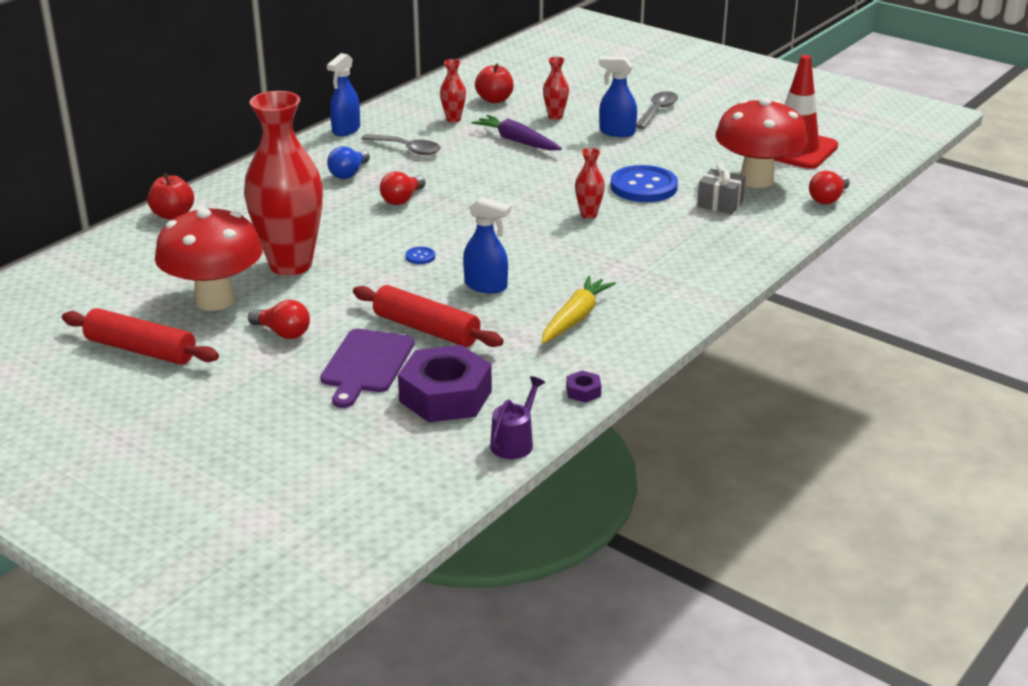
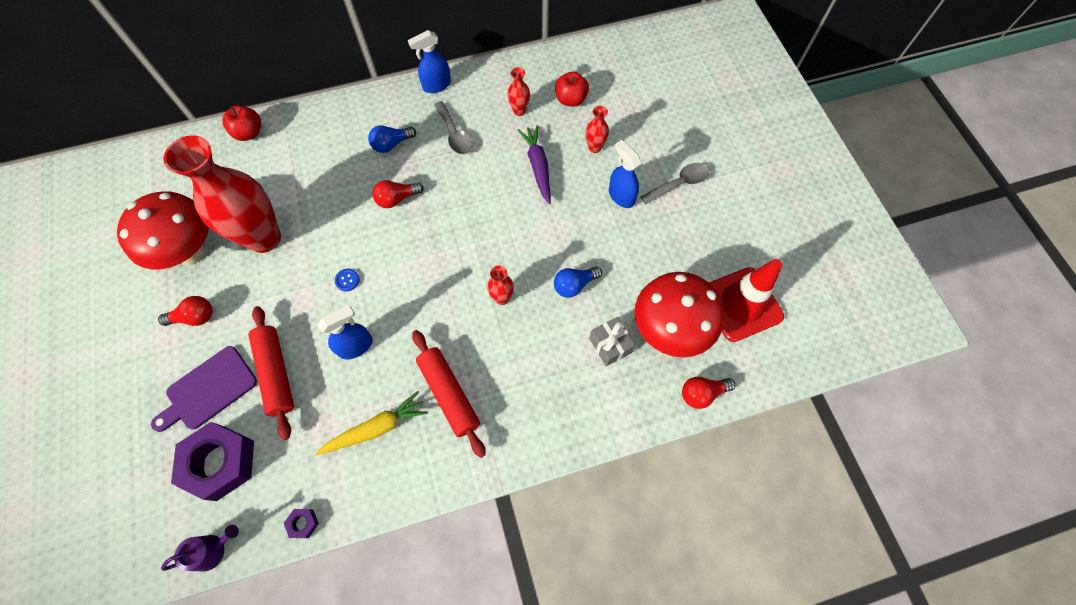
camera: 35 degrees right, 35 degrees up
(140, 350) = (109, 282): red rolling pin -> red rolling pin (449, 394)
(283, 333) = (195, 317): red light bulb -> red light bulb turned 75 degrees counterclockwise
(486, 286) = (356, 346): blue spray bottle -> blue spray bottle turned 90 degrees counterclockwise
(644, 186) = (574, 285): blue button -> blue light bulb

